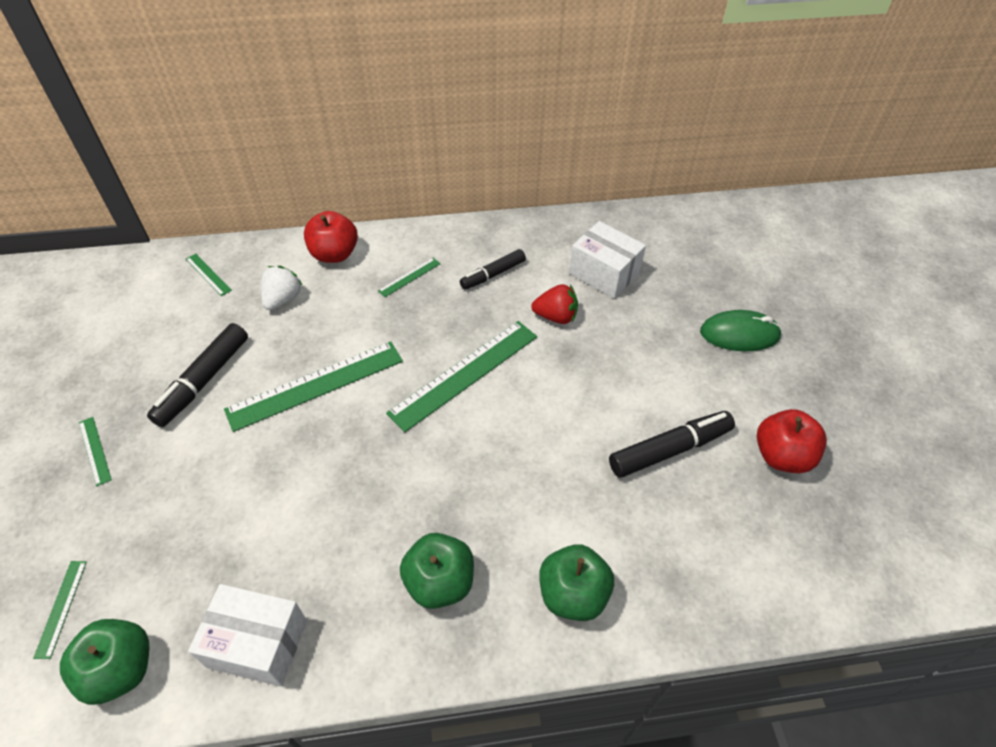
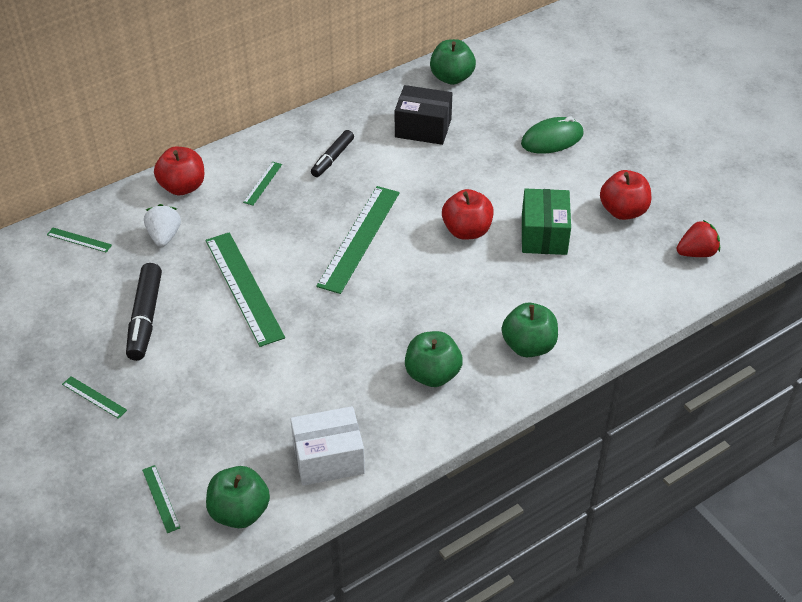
camera: 25 degrees left, 5 degrees down
(316, 385) = (244, 288): green ruler -> green ruler turned 60 degrees counterclockwise
(556, 316) = (404, 173): red strawberry -> red strawberry (696, 253)
(584, 410) = (467, 231): none -> red apple
(604, 273) = (423, 128): white box -> black box
(665, 229) = (452, 78): none -> green apple
(669, 449) = (544, 235): black marker -> green box

